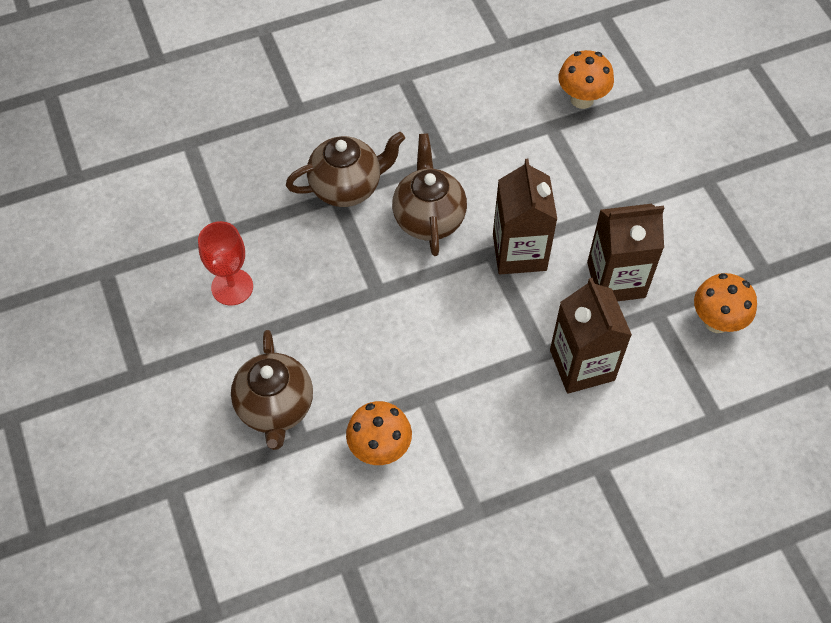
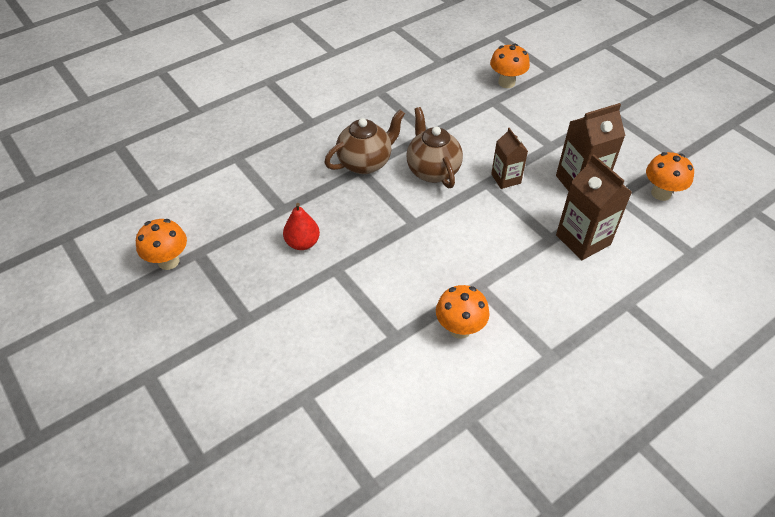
camera: 15 degrees left, 10 degrees down
(69, 275) = (168, 261): none -> orange mushroom
(232, 287) = (302, 243): red goblet -> red pear
(275, 408) = (367, 318): brown teapot -> none
(519, 252) = (506, 178): brown carton -> brown carton, size x0.62

